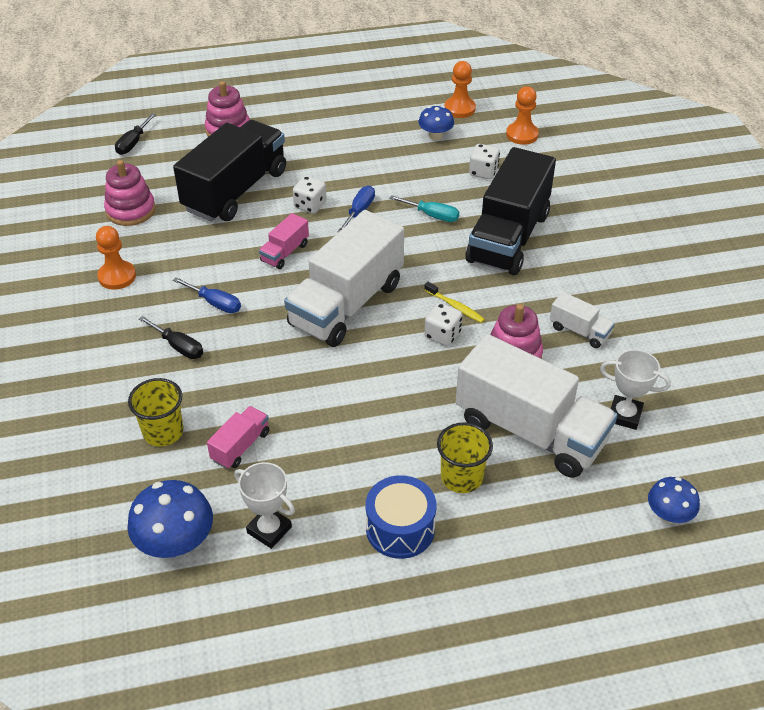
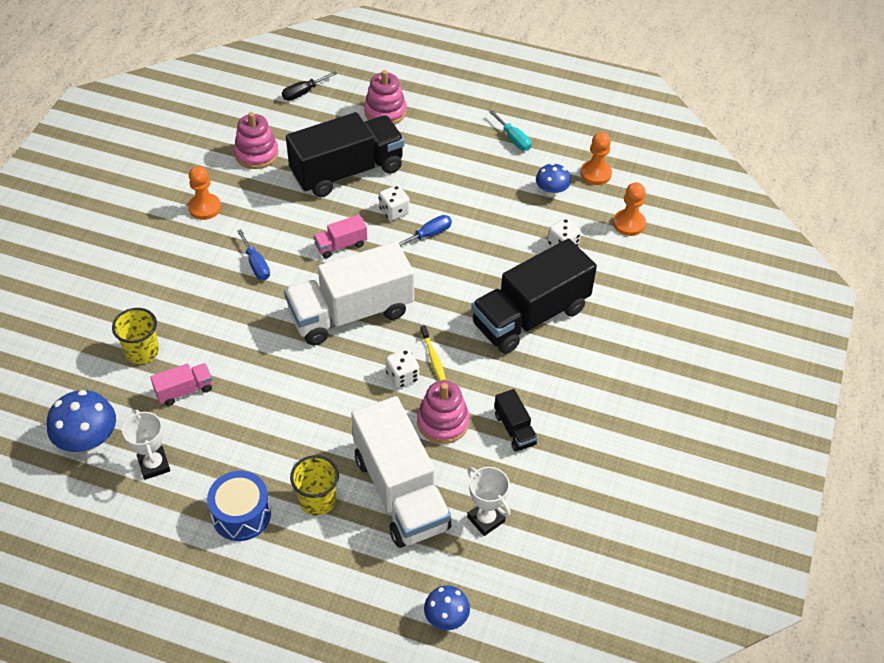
camera: 30 degrees right, 5 degrees up
(178, 346) = (203, 288): black screwdriver -> none
(432, 215) = (484, 266): turquoise screwdriver -> turquoise screwdriver (513, 139)
(579, 331) = (514, 429): white truck -> black truck

